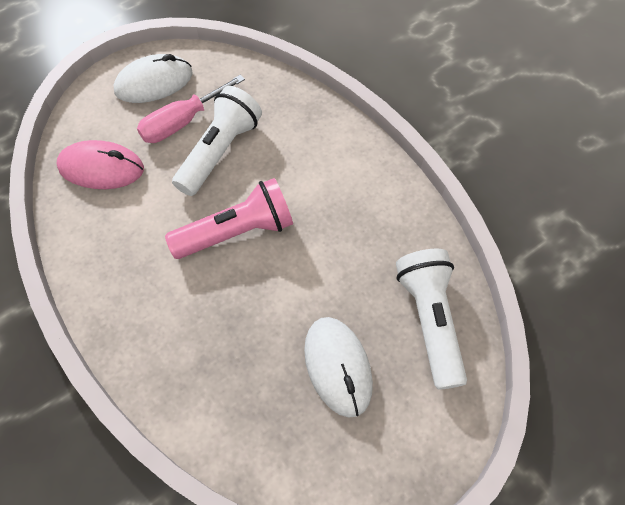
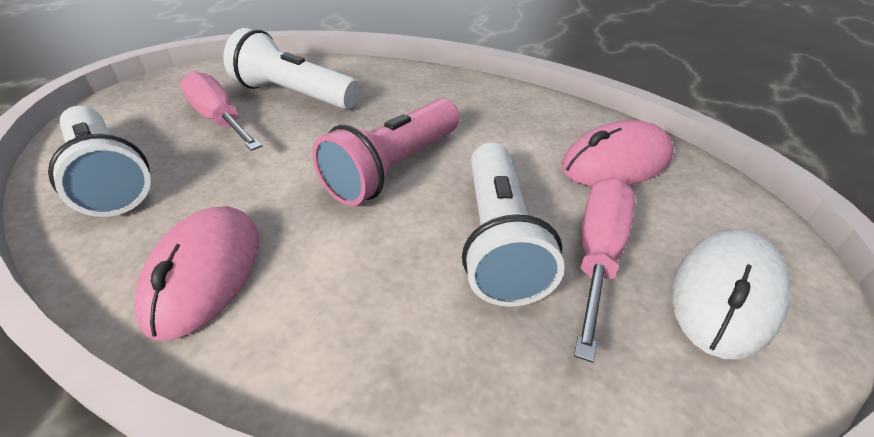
camera: 150 degrees right, 20 degrees down
(261, 378) = (294, 95): none -> white flashlight
(338, 366) = (220, 119): white mouse -> pink screwdriver
(375, 201) = (205, 274): none -> pink mouse

